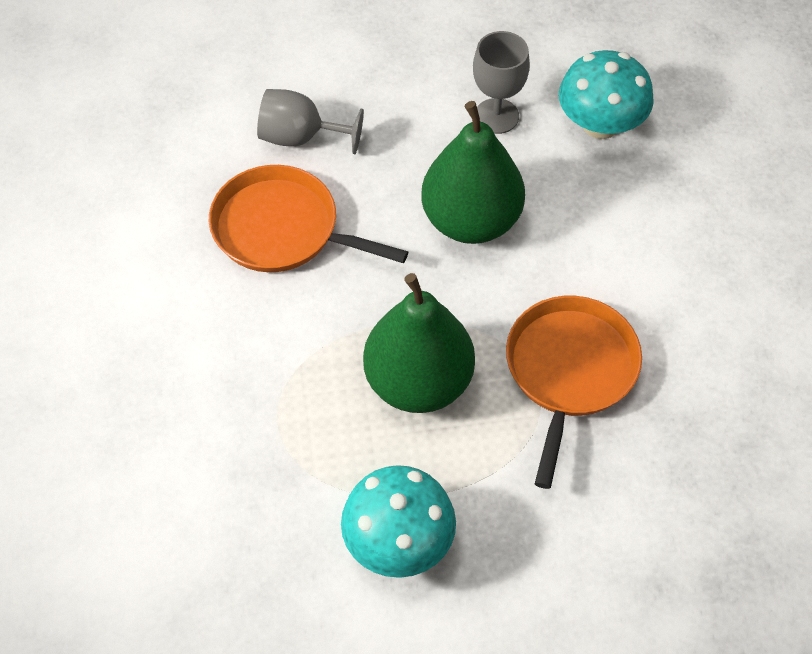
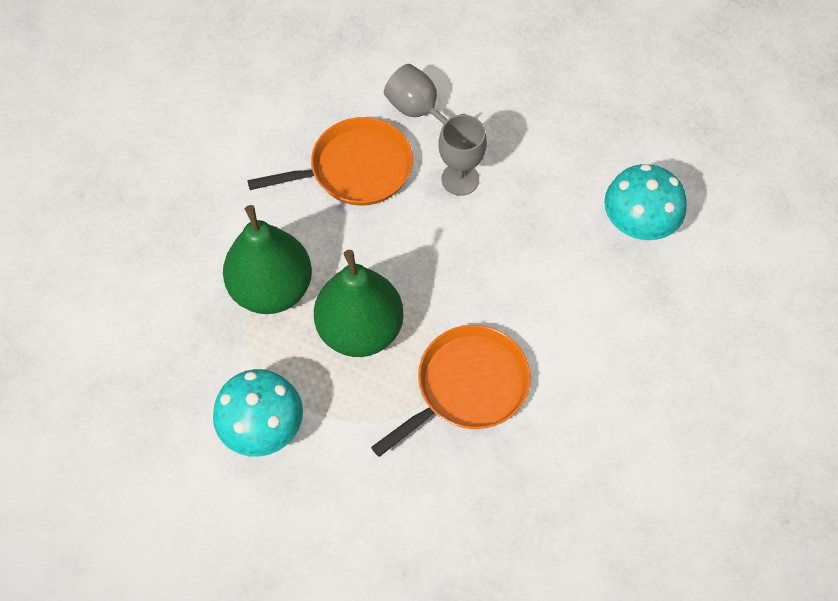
camera: 35 degrees right, 5 degrees up
(281, 229) = (356, 169): orange pan -> orange pan turned 105 degrees clockwise
(471, 220) = (487, 239): green pear -> green pear (272, 289)
(496, 116) = (567, 173): grey goblet -> grey goblet (460, 179)

